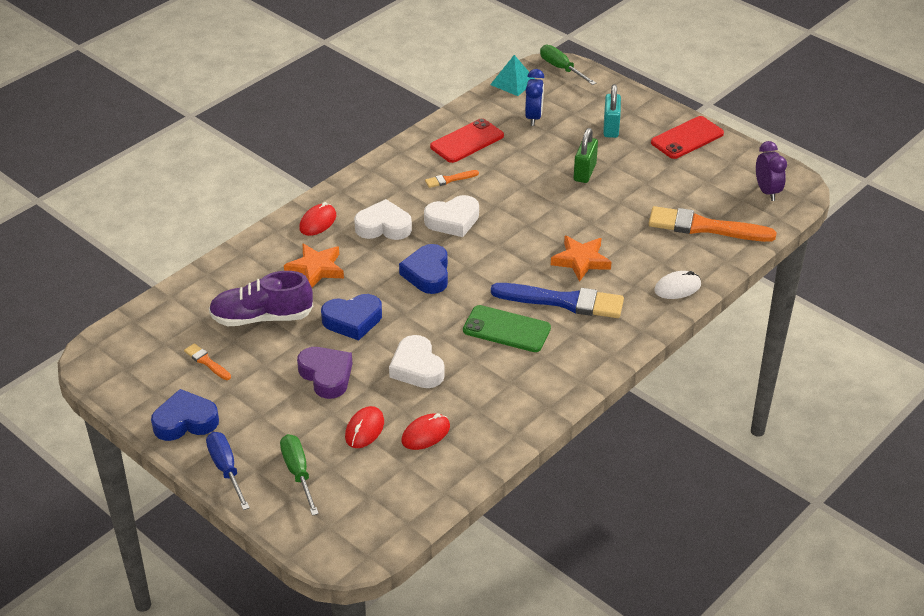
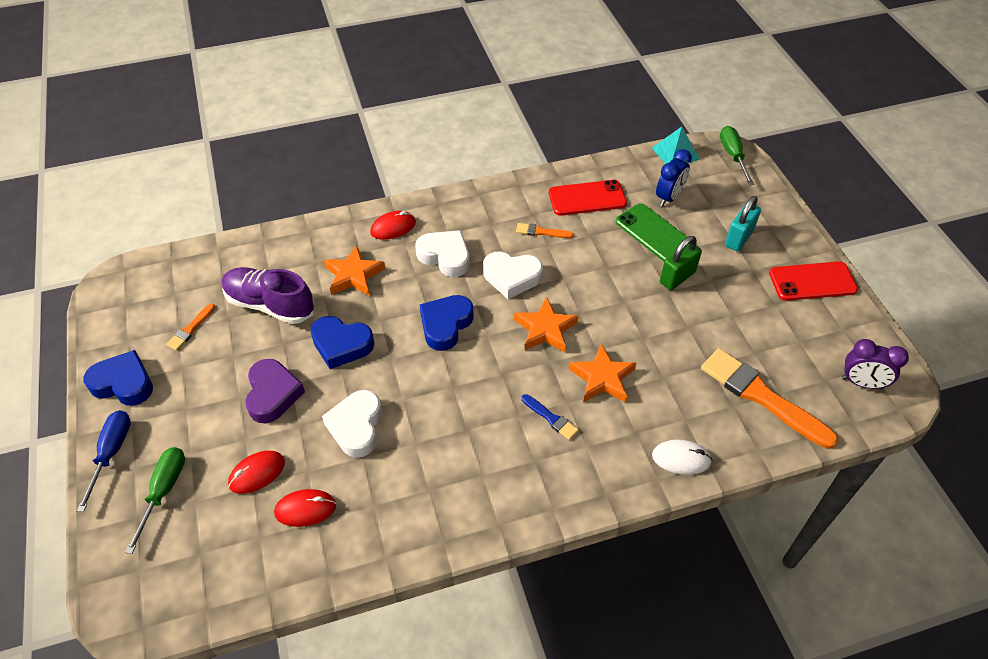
camera: 30 degrees right, 10 degrees up
(206, 362) = (190, 329): orange brush -> orange brush turned 135 degrees counterclockwise
(506, 329) = (471, 424): green phone -> green phone (653, 233)
(510, 246) = (545, 329): none -> orange star
(563, 301) = (551, 418): blue brush -> blue brush, size x0.46
(767, 191) = (862, 383): purple clock -> purple clock turned 90 degrees clockwise

